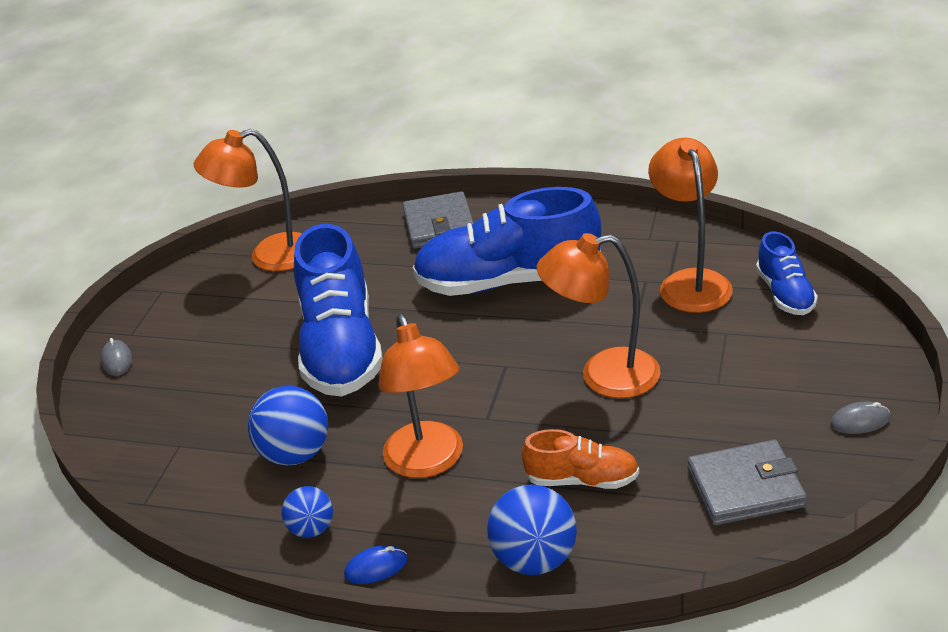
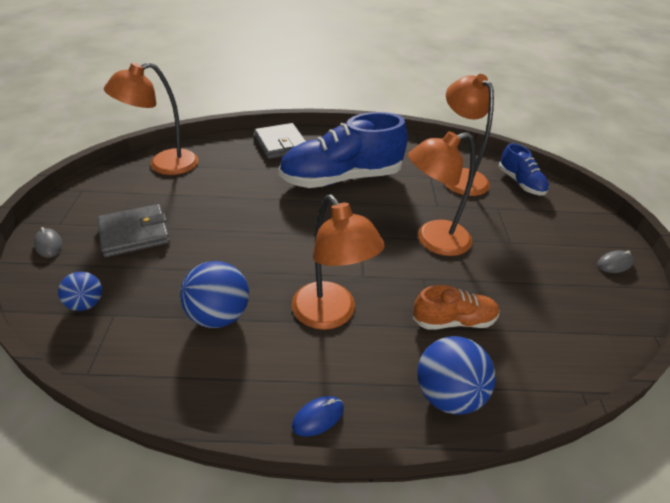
camera: 20 degrees left, 5 degrees up
(311, 529) = (250, 385): blue ball -> blue ball (86, 304)
(341, 348) = (235, 228): blue shoe -> none
(745, 487) = (570, 318): grey wallet -> grey wallet (135, 233)

